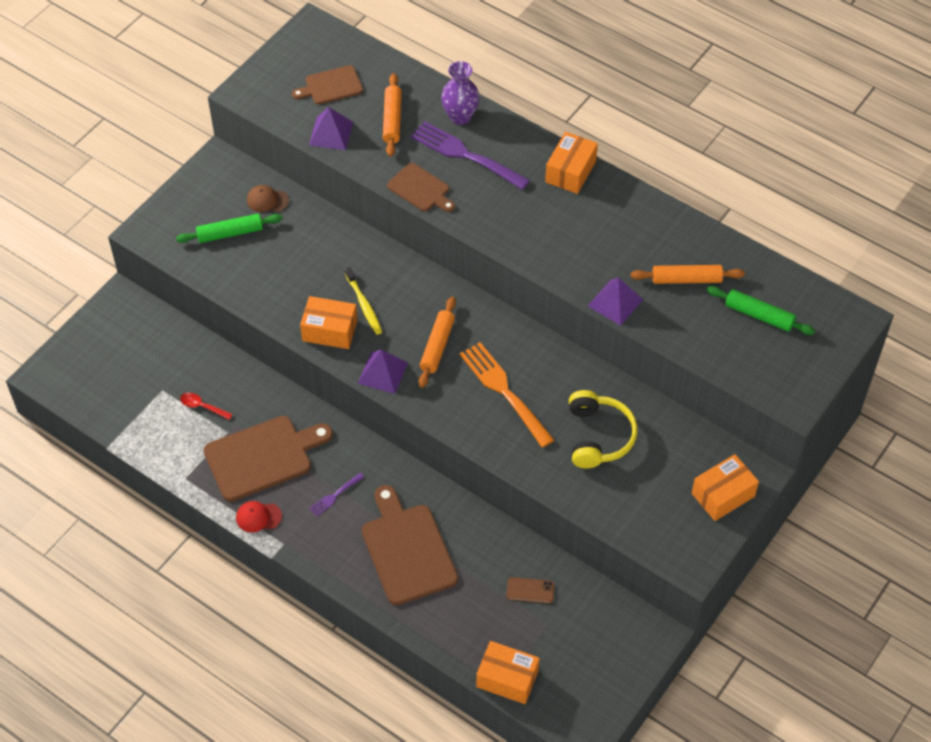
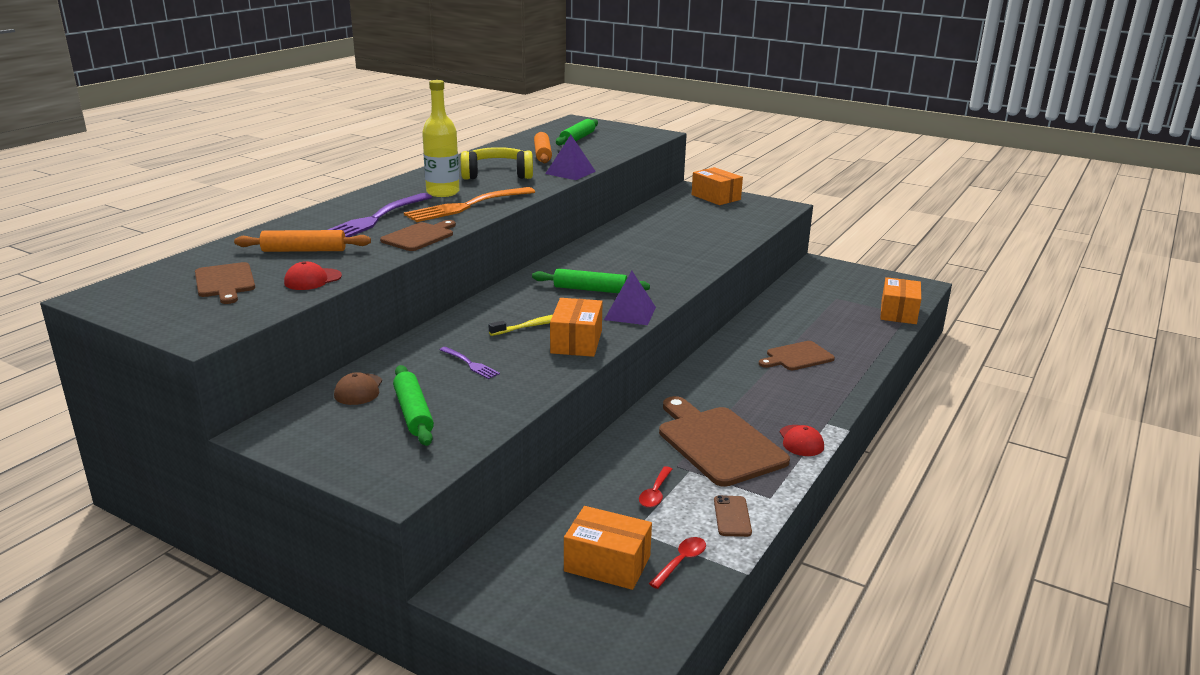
camera: 95 degrees left, 30 degrees down
(124, 412) = (681, 562): none -> red spoon
(331, 133) = (312, 279): purple pyramid -> red cap
(335, 495) = (752, 396): purple fork -> purple fork (470, 364)
(407, 549) = (797, 357): brown cutting board -> brown cutting board, size x0.58
(437, 346) = (590, 289): orange rolling pin -> green rolling pin
(460, 117) = (315, 222): purple vase -> none
(504, 391) = (638, 262): orange fork -> orange fork (466, 206)
(530, 590) = (808, 305): brown phone -> brown phone (732, 516)
(543, 198) = (443, 192): none -> yellow bottle
(570, 171) = (410, 184): orange box -> orange box (607, 564)
(598, 436) = (677, 230): yellow headphones -> yellow headphones (497, 174)

